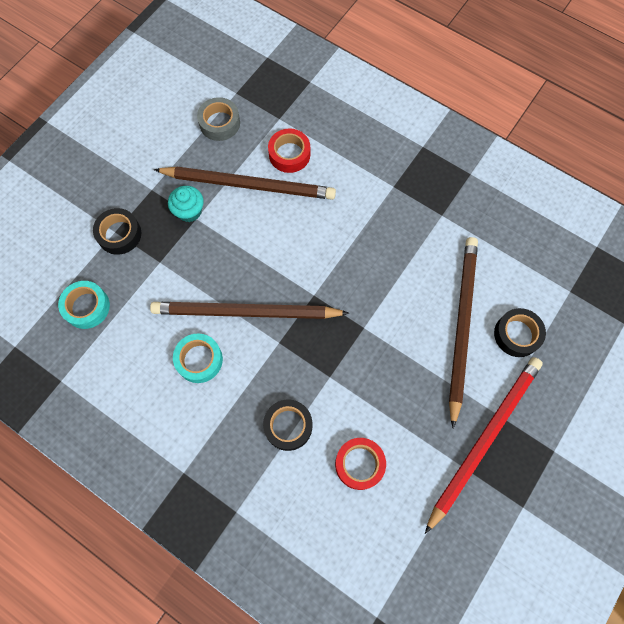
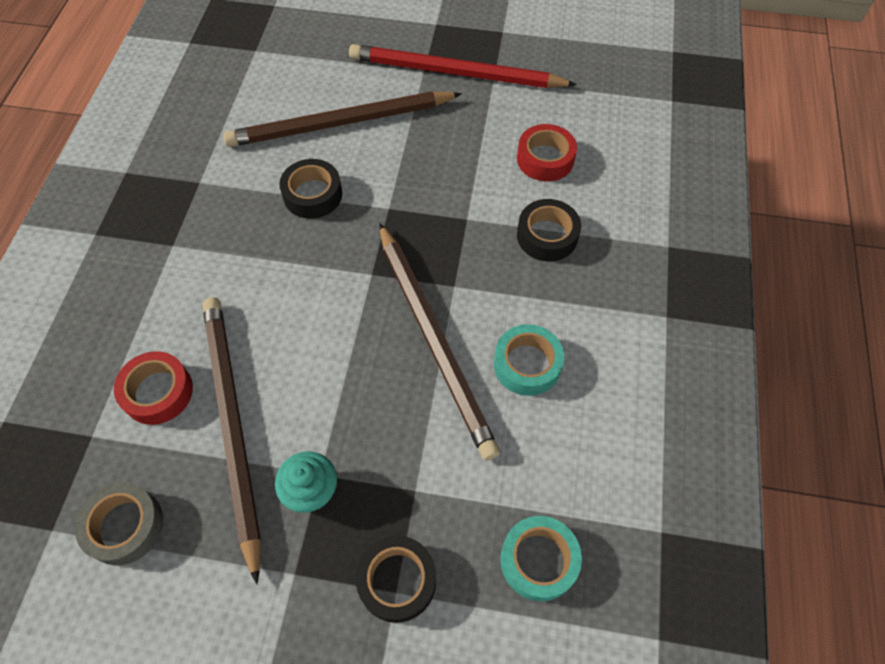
camera: 115 degrees left, 10 degrees down
(517, 334) = (327, 77): black tape -> black tape (312, 195)

